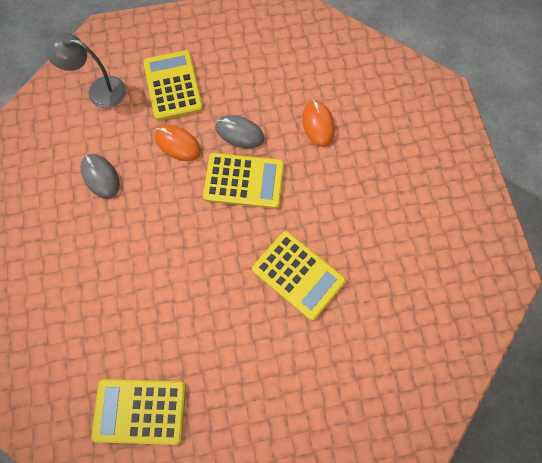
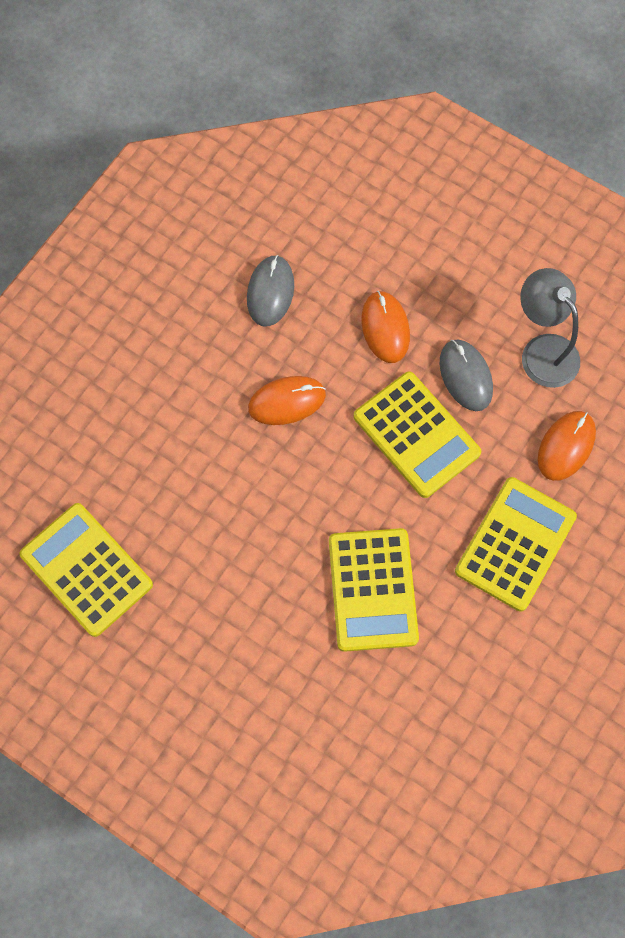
camera: 45 degrees right, 0 degrees up
(99, 90) = (359, 192): grey lamp -> grey lamp (542, 350)
(163, 223) = (287, 401): none -> orange mouse
(173, 86) = (445, 256): yellow calculator -> yellow calculator (515, 544)

